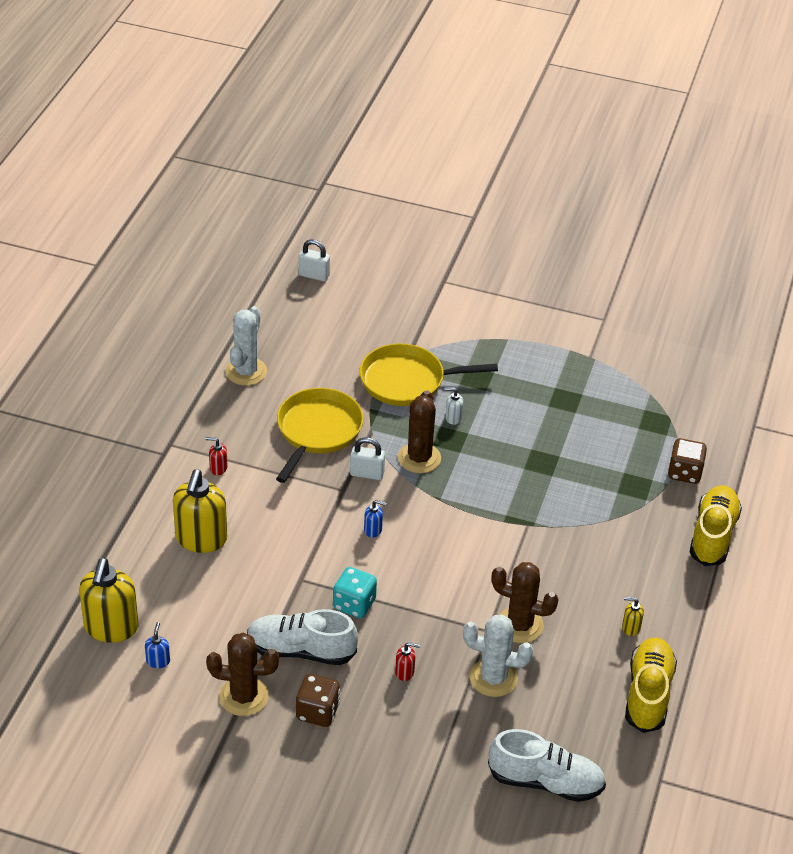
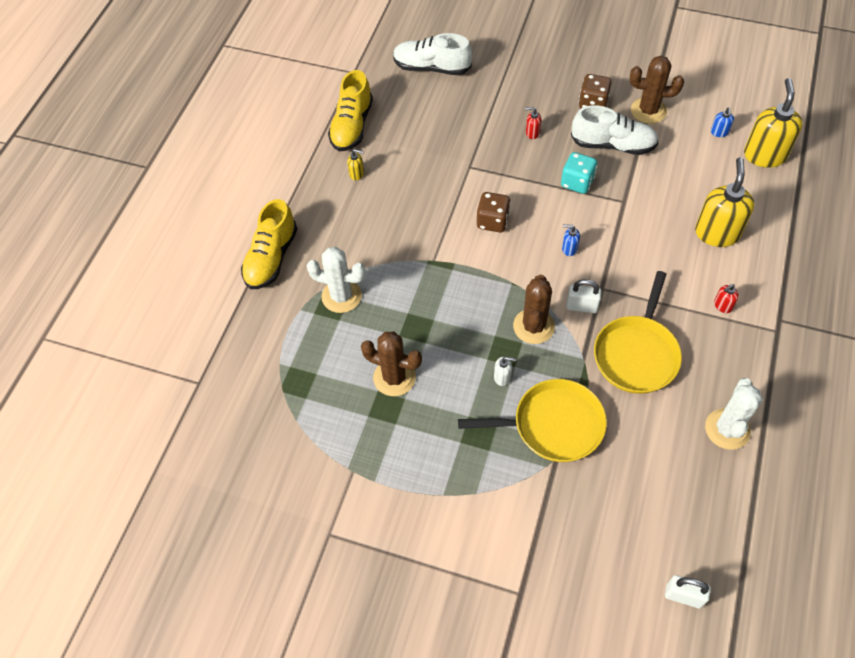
camera: 175 degrees left, 15 degrees up
(218, 468) = (722, 306): red soap dispenser -> red soap dispenser turned 135 degrees clockwise
(493, 678) = (466, 132): white cactus -> white cactus (341, 296)
(519, 625) = (444, 172): brown cactus -> brown cactus (394, 377)
(684, 473) = (281, 322): brown dice -> brown dice (492, 221)

